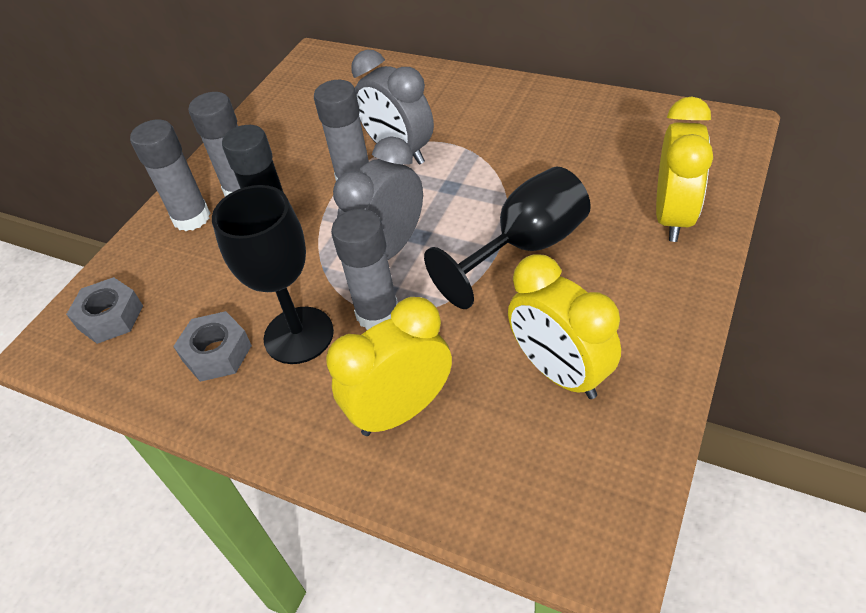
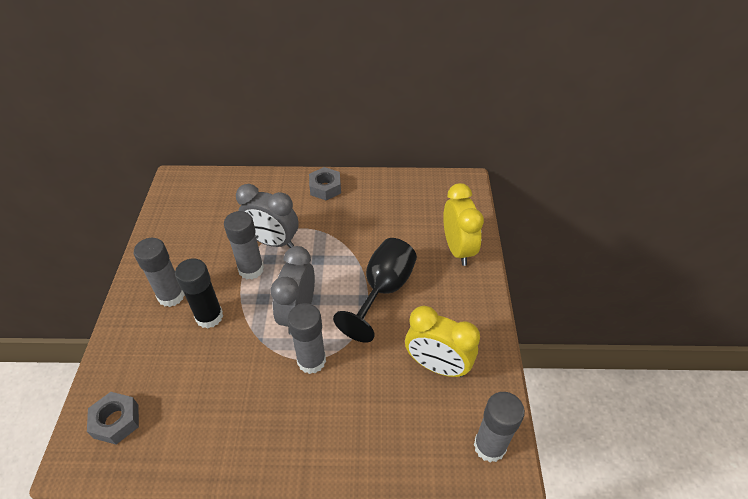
camera: 30 degrees left, 0 degrees up
(191, 218) = (142, 327): grey glue stick -> grey glue stick (489, 446)
(217, 353) = (213, 422): grey nut -> grey nut (325, 188)
(299, 335) = (265, 391): black goblet -> none
(401, 410) = (356, 420): yellow clock -> none

